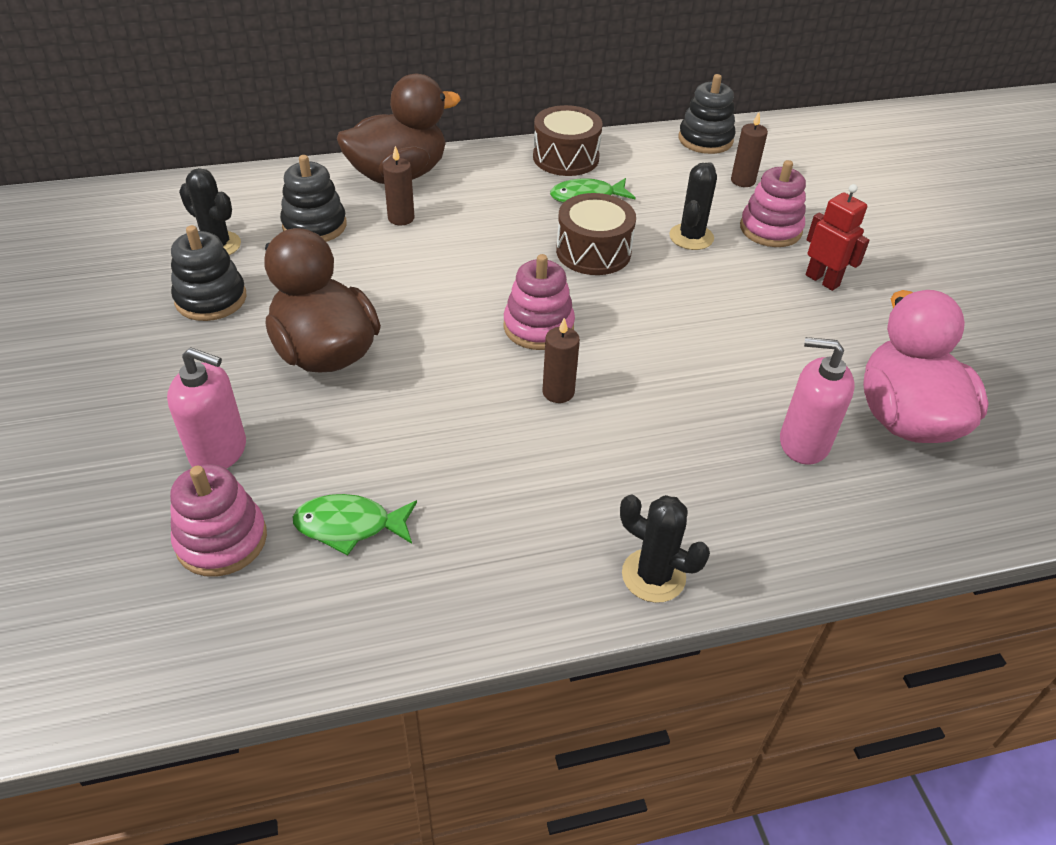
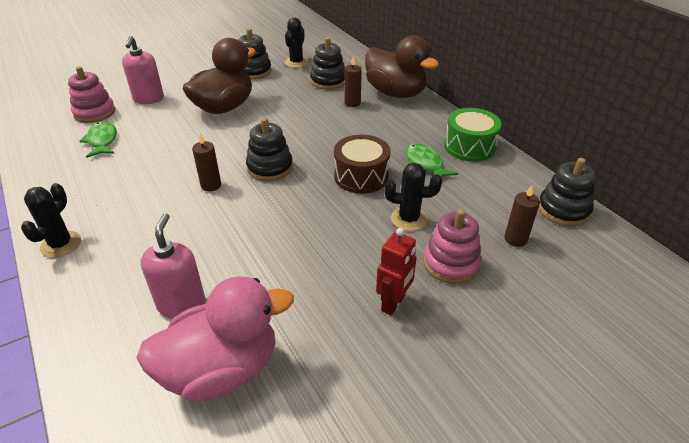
camera: 75 degrees right, 5 degrees down
(538, 327) = (270, 168): pink stacking toy -> black stacking toy
(566, 158) = (469, 146): brown drum -> green drum

